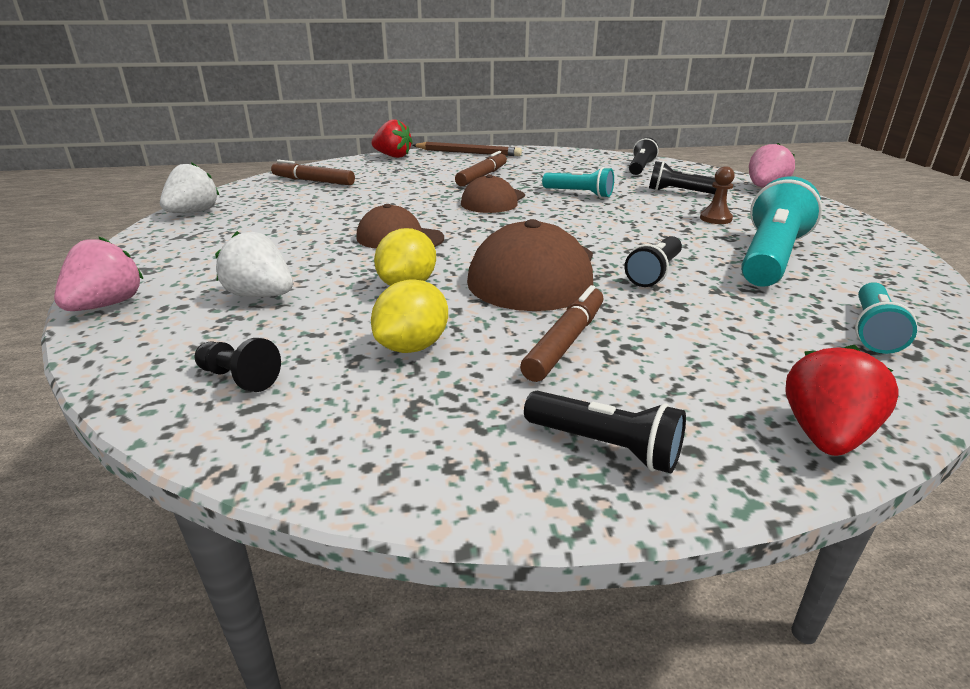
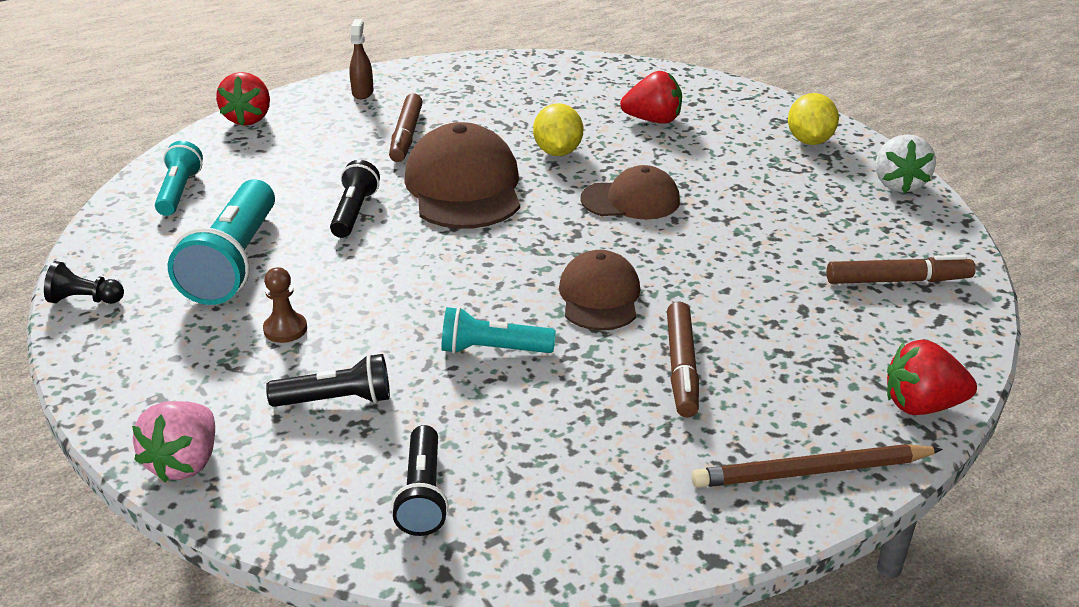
camera: 155 degrees right, 5 degrees up
(107, 305) = (740, 93): pink strawberry -> none
(239, 378) = (578, 79): black pawn -> black pawn (85, 300)
(261, 295) = (653, 120): white strawberry -> red strawberry
(412, 346) = (503, 112): yellow lemon -> yellow lemon (809, 141)
(605, 446) = (362, 92): black flashlight -> brown spray bottle

